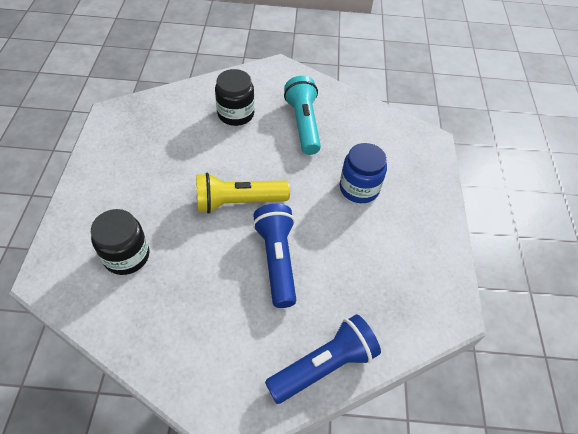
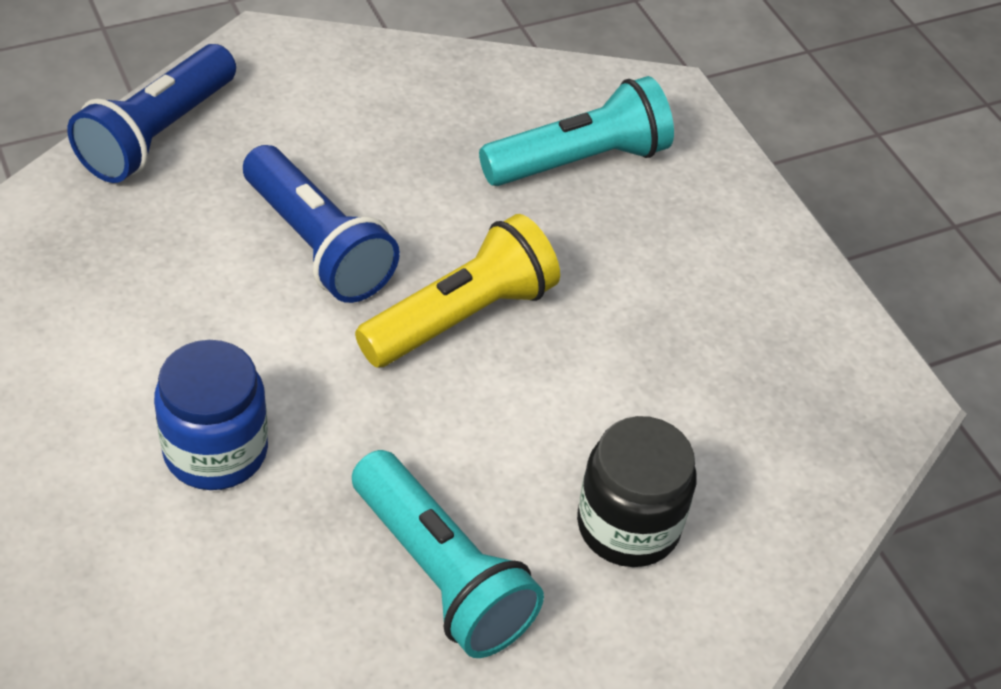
camera: 150 degrees right, 5 degrees down
(126, 256) = (579, 161): black jar -> turquoise flashlight

